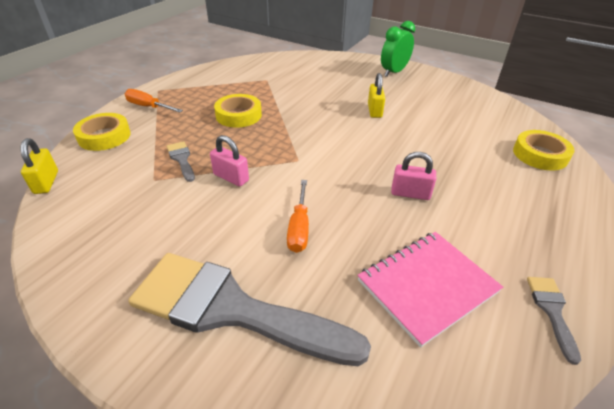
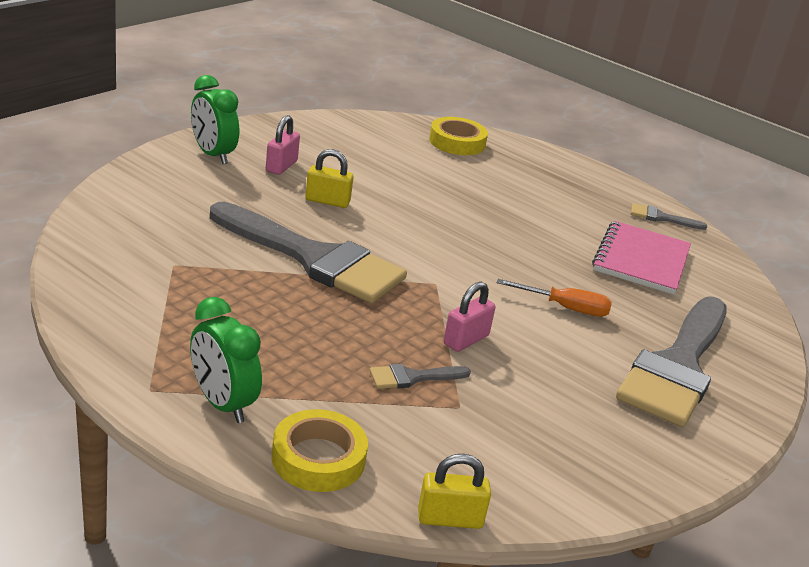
camera: 85 degrees left, 10 degrees down
(148, 107) = (222, 404): orange screwdriver -> green clock
(238, 115) = (296, 311): yellow tape -> none
(299, 114) = (314, 258): none -> grey brush
(410, 193) = (514, 230): pink padlock -> pink padlock (281, 166)
(427, 286) = (641, 260): pink notebook -> pink notebook turned 45 degrees clockwise

